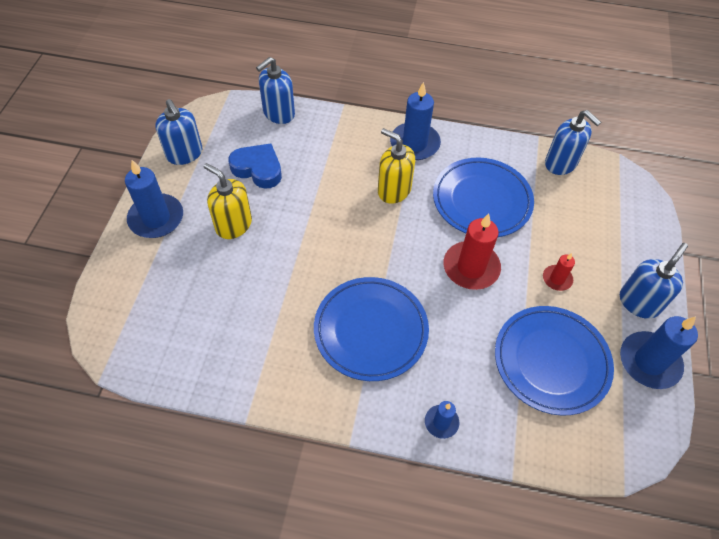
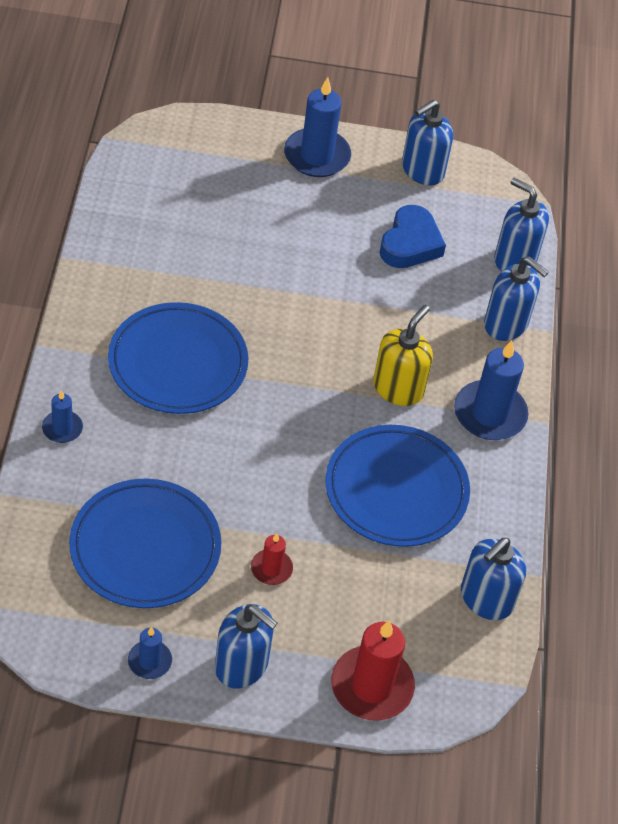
camera: 80 degrees right, 5 degrees down
(233, 225) = (317, 226): yellow soap dispenser -> none
(337, 125) = (506, 324): none -> blue soap dispenser
(471, 267) = (279, 470): red candle -> red candle (372, 686)
(649, 362) = (149, 661): blue candle -> blue candle, size x0.52

